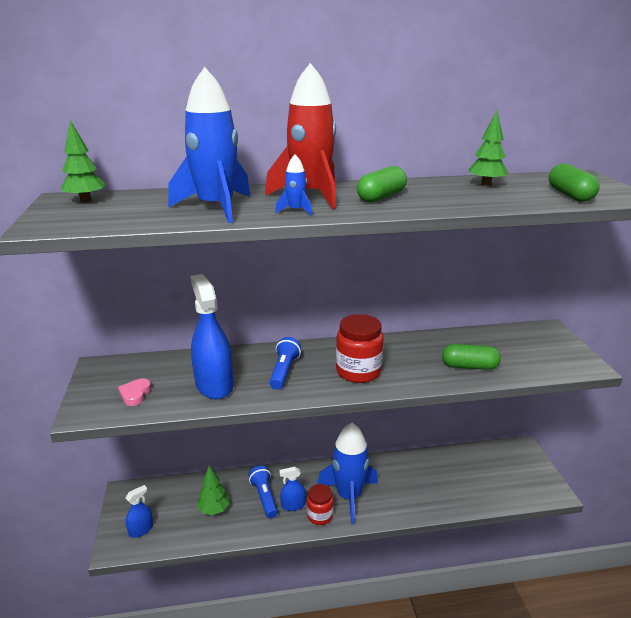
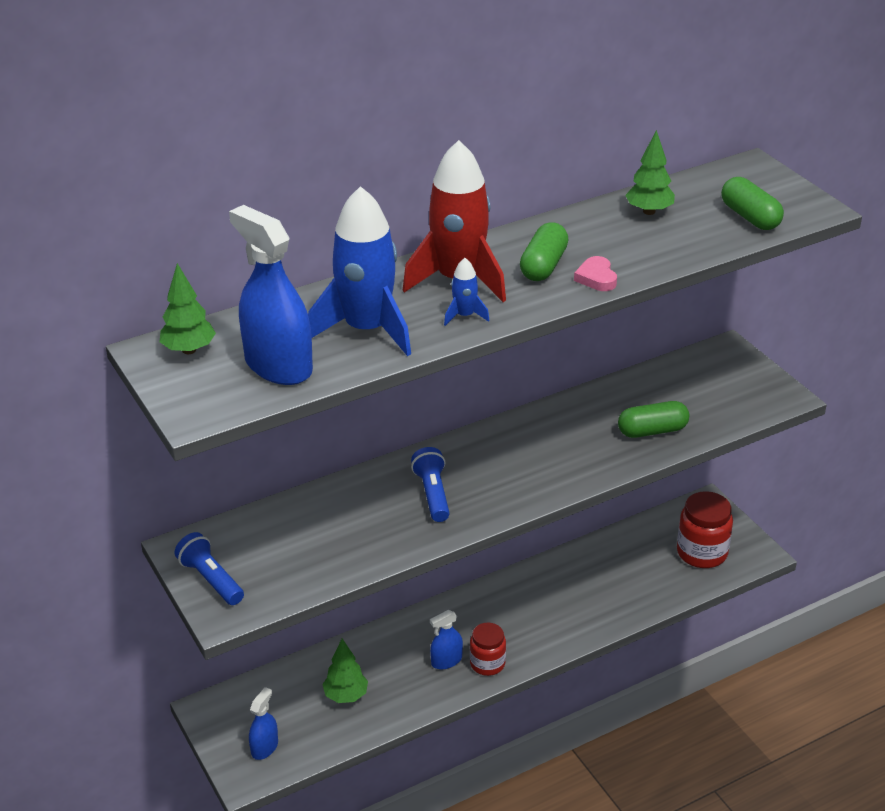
camera: 20 degrees left, 10 degrees up
(135, 394) = (267, 573): pink heart -> pink heart (596, 278)
(214, 385) = (358, 535): blue spray bottle -> blue spray bottle (278, 366)
(264, 497) = (403, 661): blue flashlight -> blue flashlight (210, 579)
(349, 496) = (512, 629): blue rocket -> none
(358, 371) = (524, 471): red jar -> red jar (702, 553)

